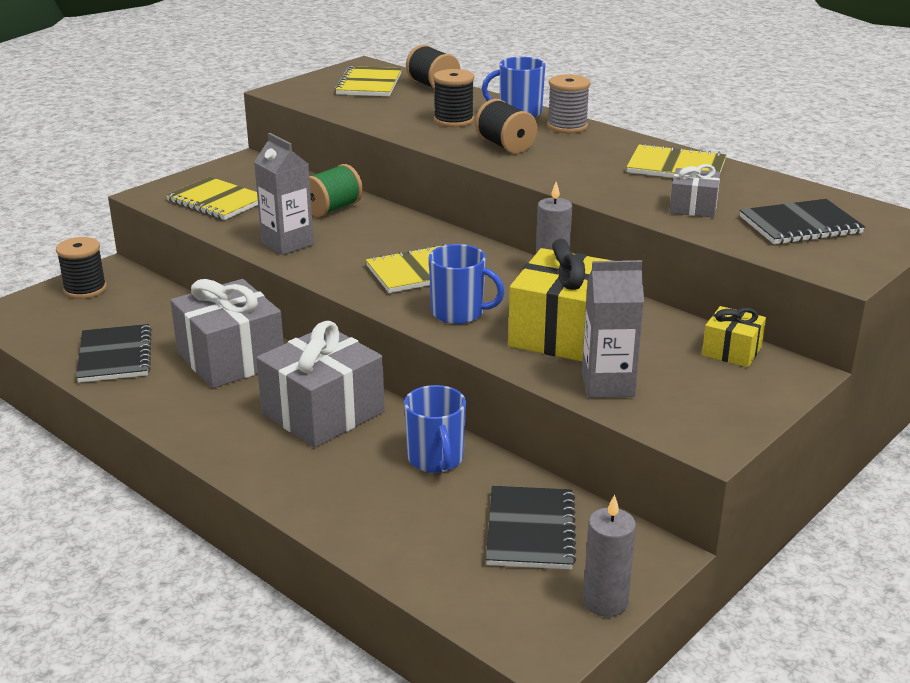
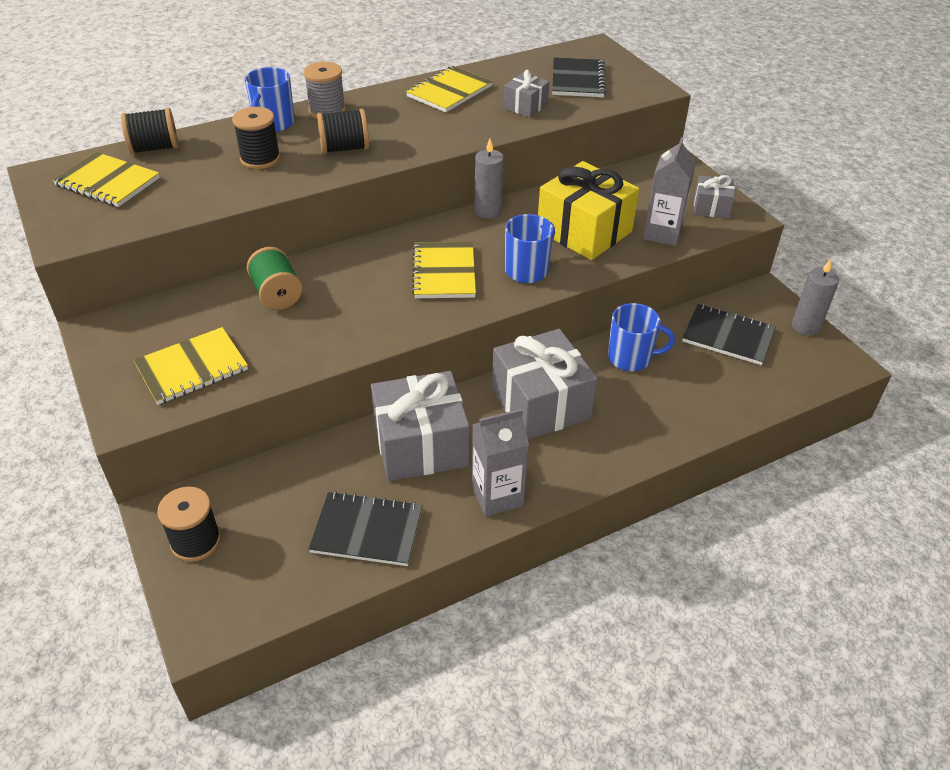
camera: 70 degrees left, 15 degrees up
(287, 244) = (335, 337): grey carton -> grey carton (497, 496)
(707, 414) = (711, 207): none -> grey gift
(731, 351) = (638, 174): yellow gift -> none

